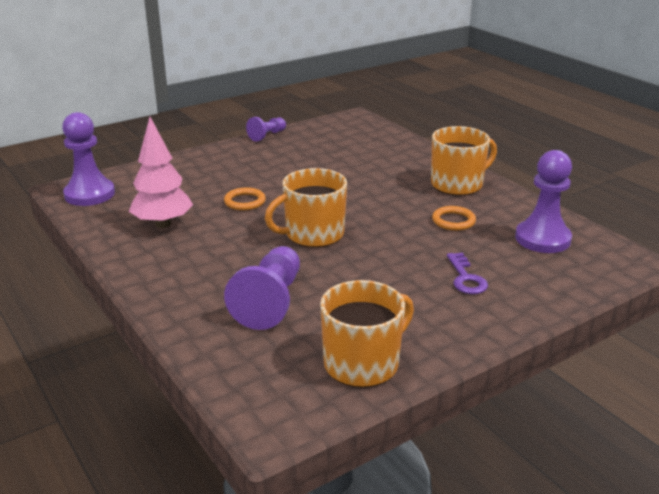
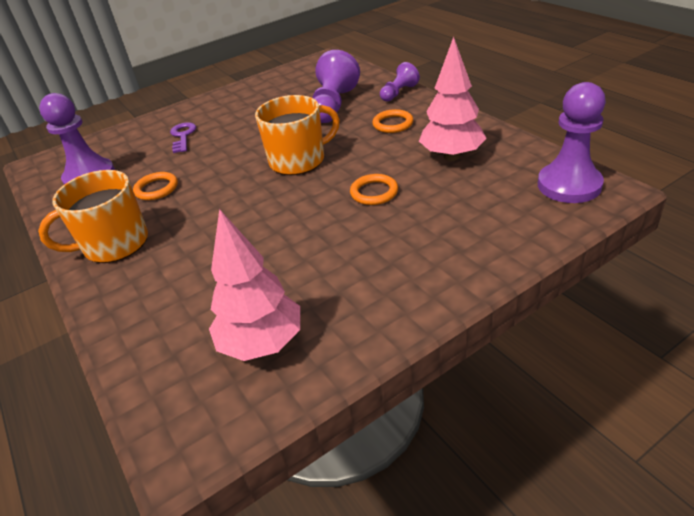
camera: 175 degrees left, 10 degrees up
(203, 265) = (393, 124): none -> orange ring
(267, 136) = (369, 348): purple pawn -> purple pawn (399, 93)
(325, 139) = (262, 343): none -> pink tree
(363, 363) = (276, 83): orange mug -> none

